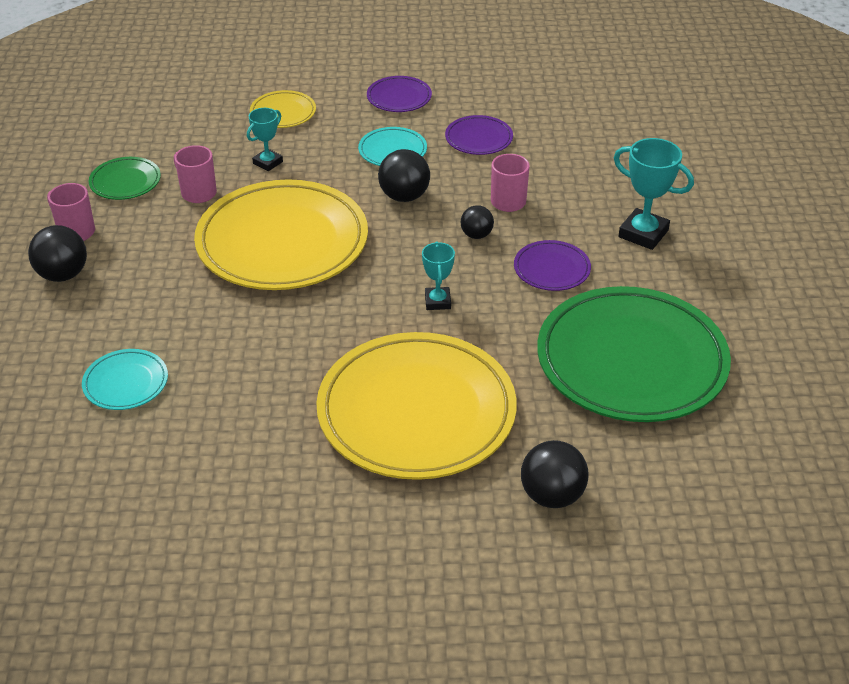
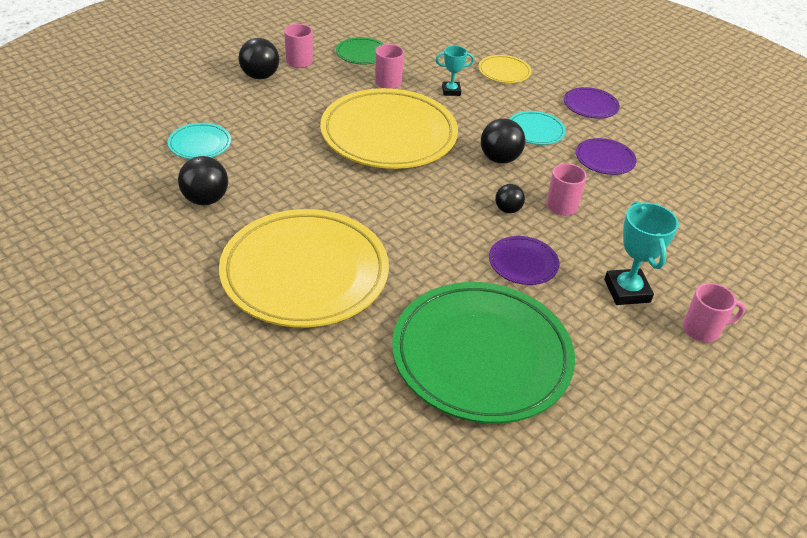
camera: 45 degrees right, 0 degrees up
(437, 301) = (420, 227): turquoise trophy -> none
(552, 495) = (296, 384): black ball -> black ball (205, 199)
(722, 224) = (702, 330): none -> pink mug

